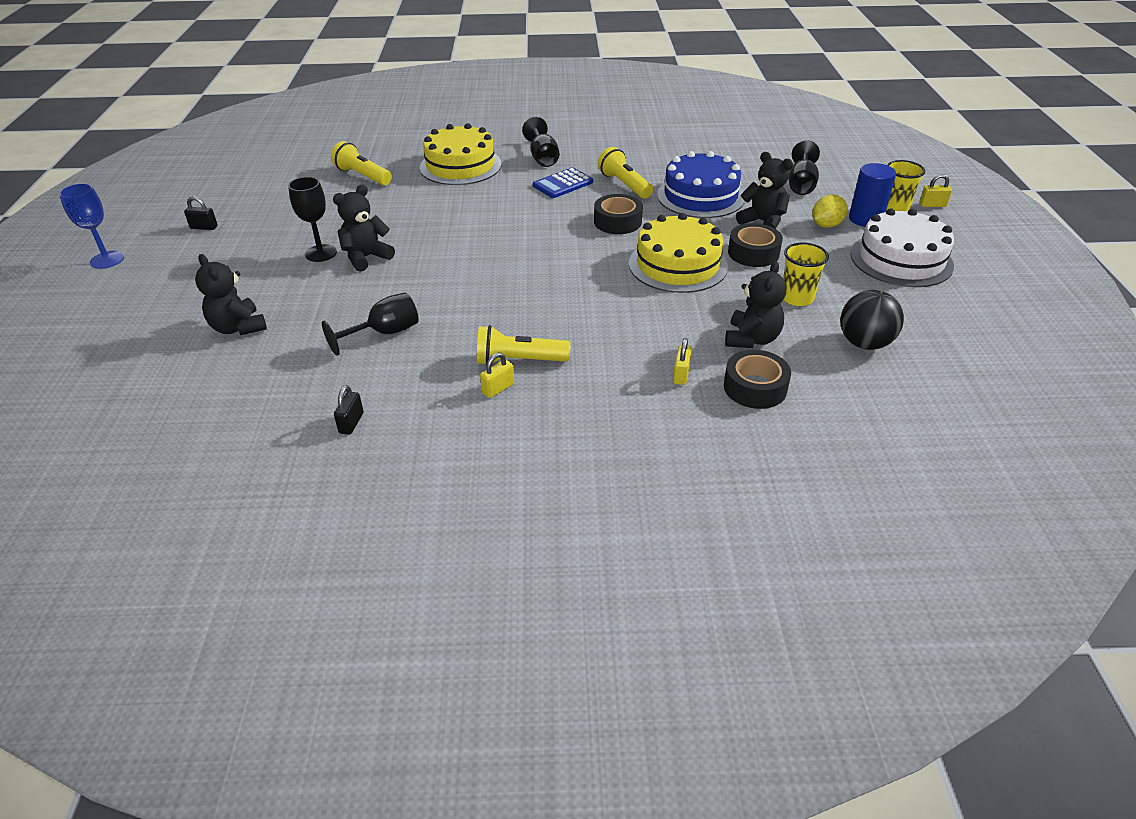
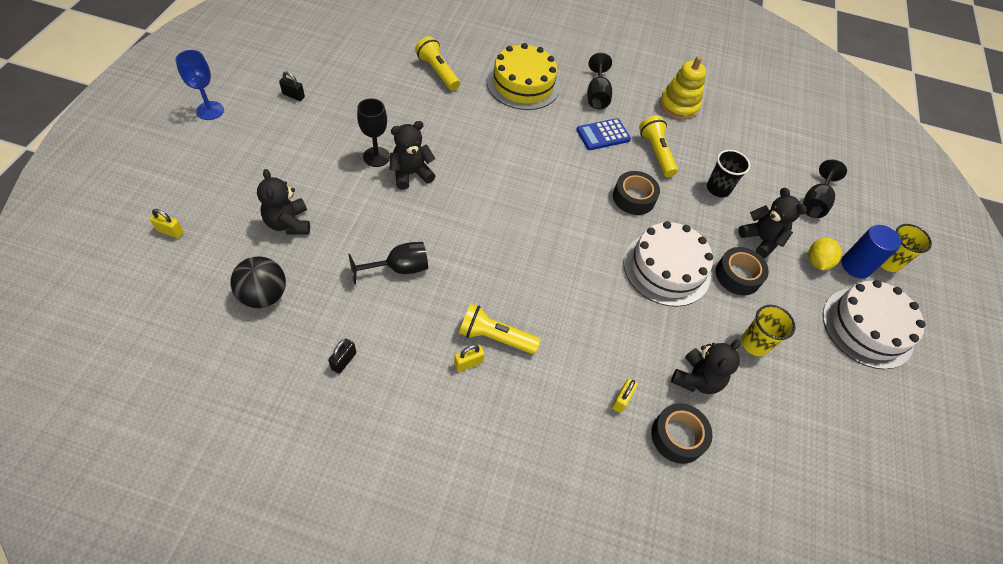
camera: 10 degrees right, 15 degrees up
(630, 147) = (678, 106): none -> yellow stacking toy
(678, 265) = (666, 268): yellow cake -> white cake
(700, 196) = (718, 189): blue cake -> black cup
(826, 225) = (817, 262): yellow lemon -> yellow lemon turned 45 degrees counterclockwise
(864, 343) = (792, 418): black ball -> black ball (264, 295)
(932, 205) = (926, 267): yellow padlock -> yellow padlock (170, 231)

